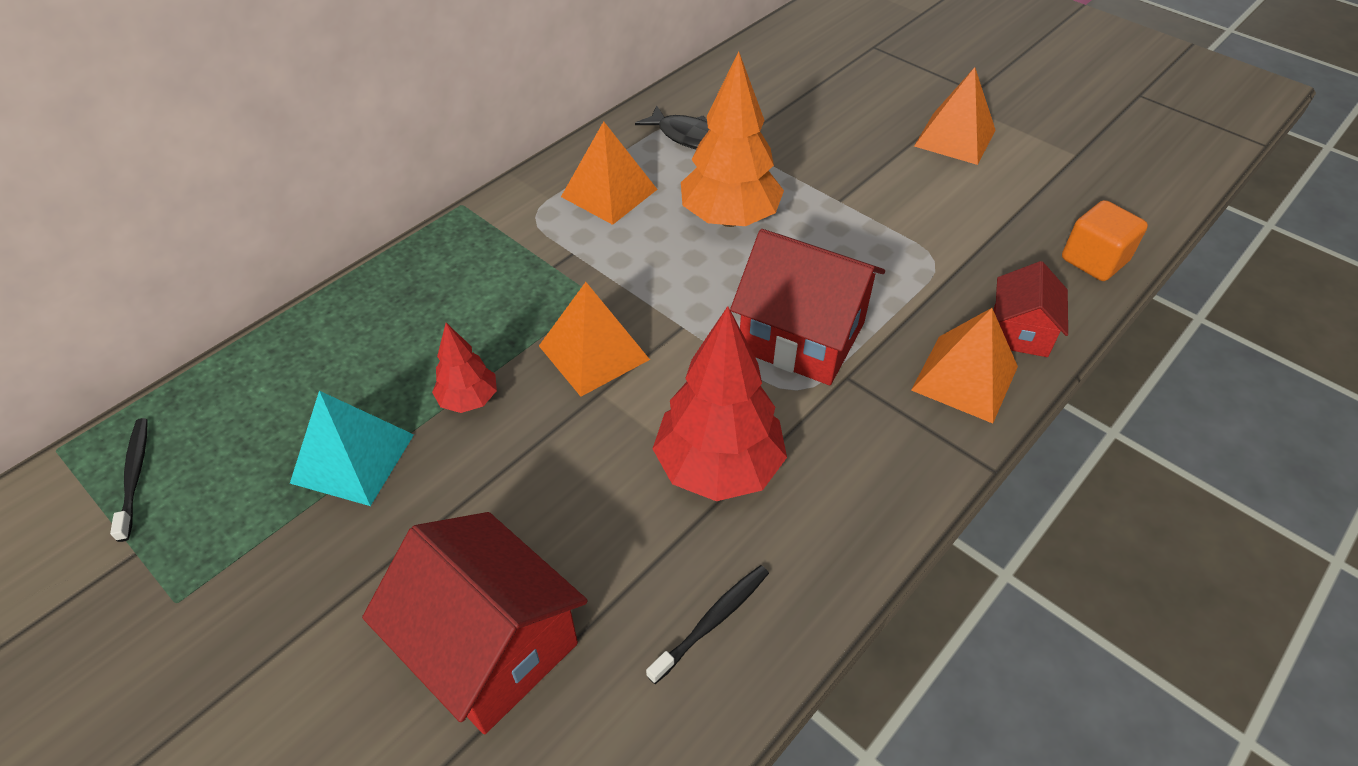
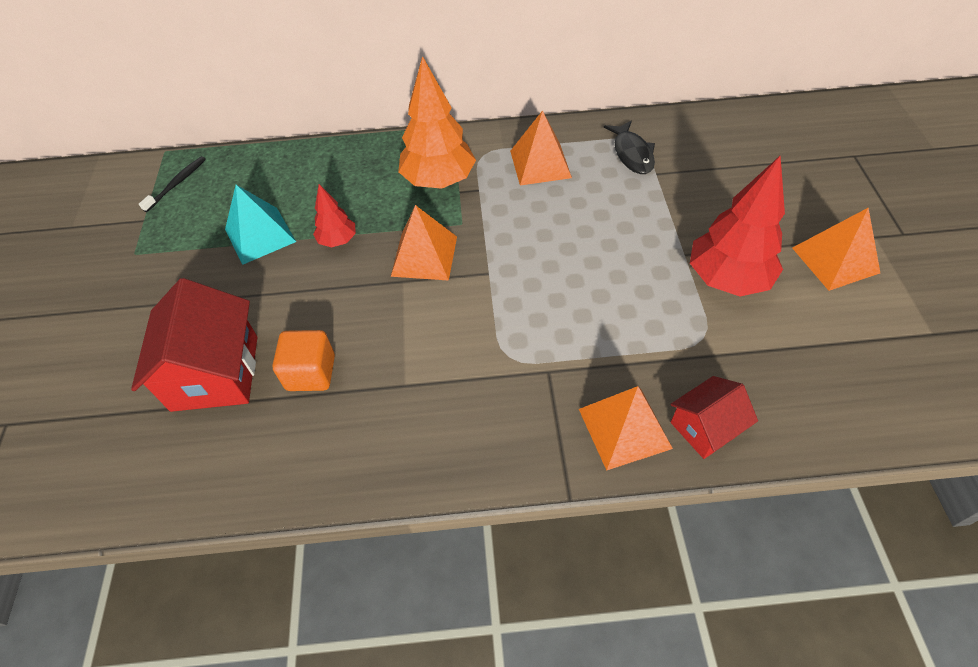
camera: 45 degrees right, 5 degrees up
(712, 621) = (316, 446): black toothbrush -> none
(718, 467) = (413, 368): red tree -> red tree (727, 279)
(729, 219) = (595, 223): orange tree -> orange tree (438, 181)
(802, 337) = (550, 327): red house -> none
(1094, 260) = (836, 420): orange cube -> orange cube (311, 373)

